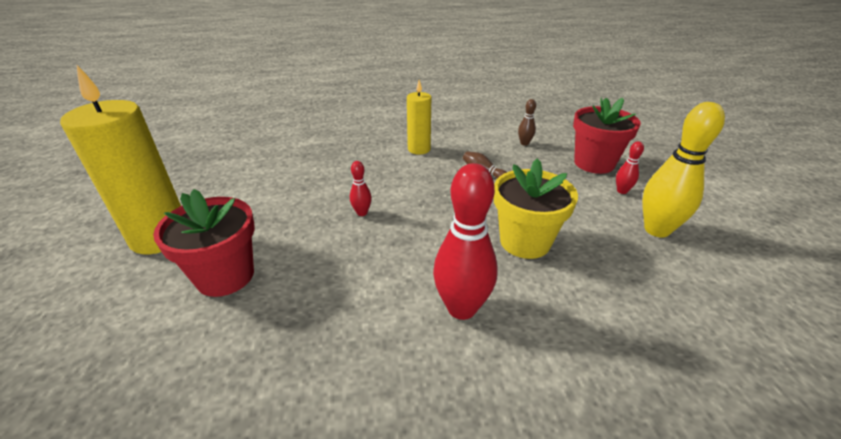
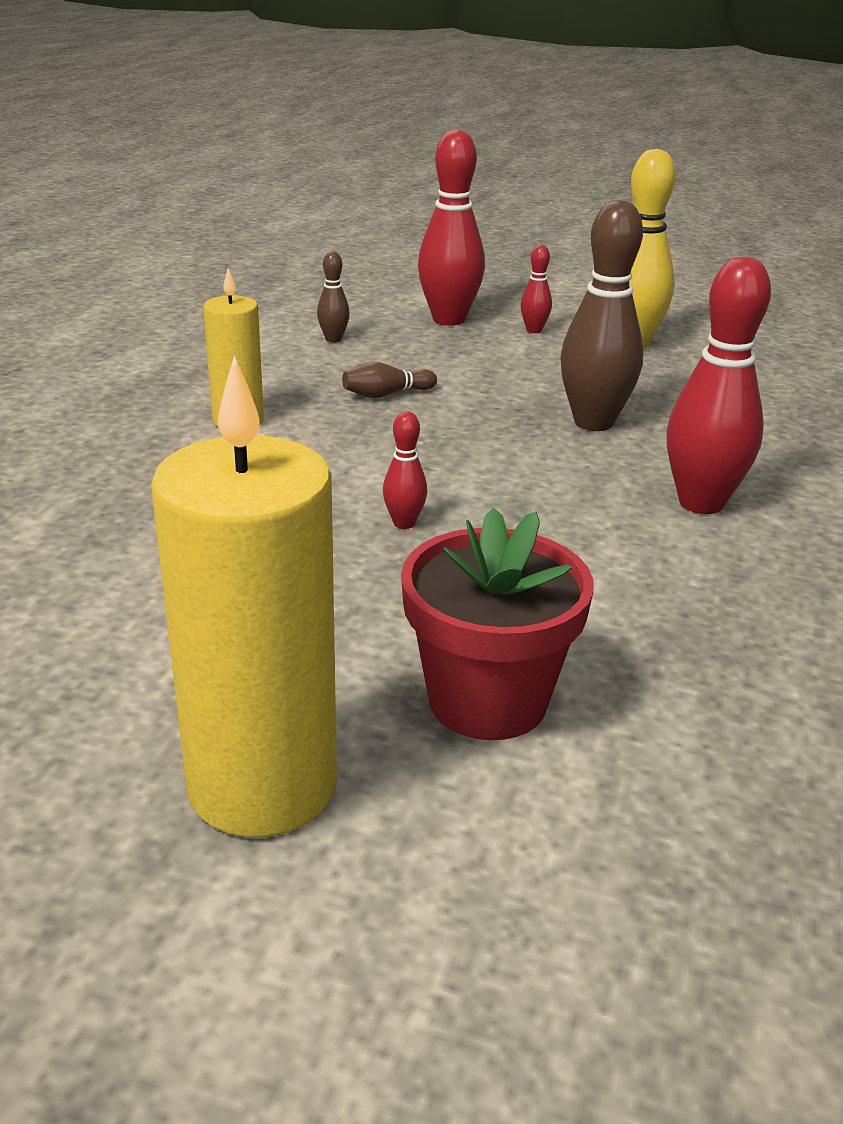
camera: 65 degrees left, 5 degrees down
(525, 241) = (593, 422): yellow flower pot -> brown bowling pin
(594, 163) = (449, 319): red flower pot -> red bowling pin

